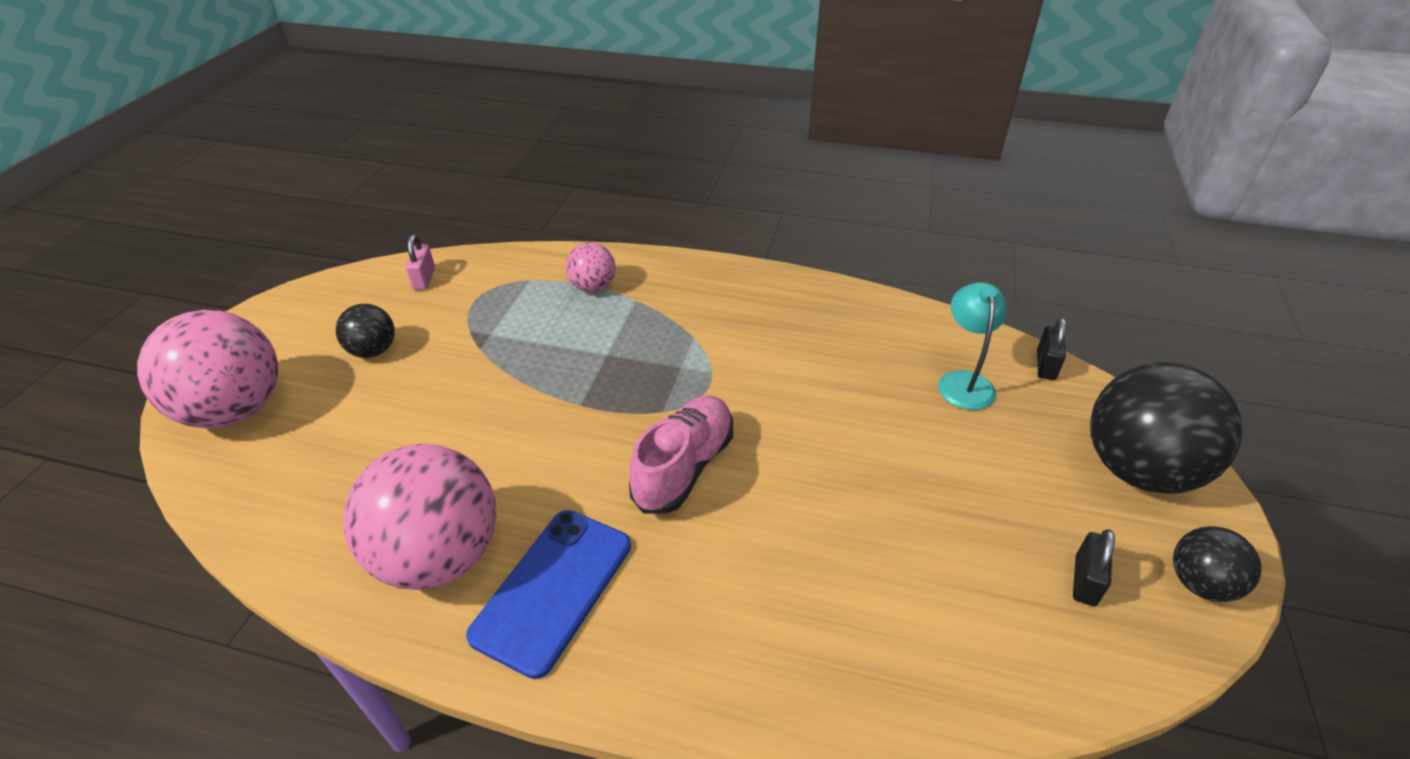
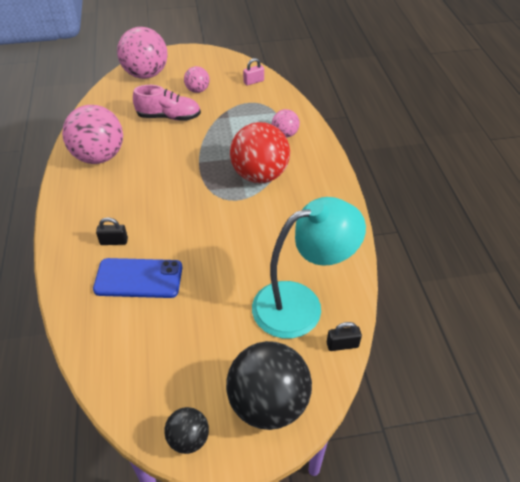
camera: 65 degrees right, 5 degrees up
(373, 351) = (197, 90): black ball -> pink ball
(553, 589) = (95, 193): blue phone -> blue phone (138, 278)
(669, 342) = (260, 175): none -> red ball
(684, 467) = (176, 208): pink shoe -> pink shoe (169, 117)
(963, 381) = (301, 304): turquoise lamp -> turquoise lamp, size x1.93
(1085, 580) = (169, 381): black padlock -> black padlock (114, 241)

